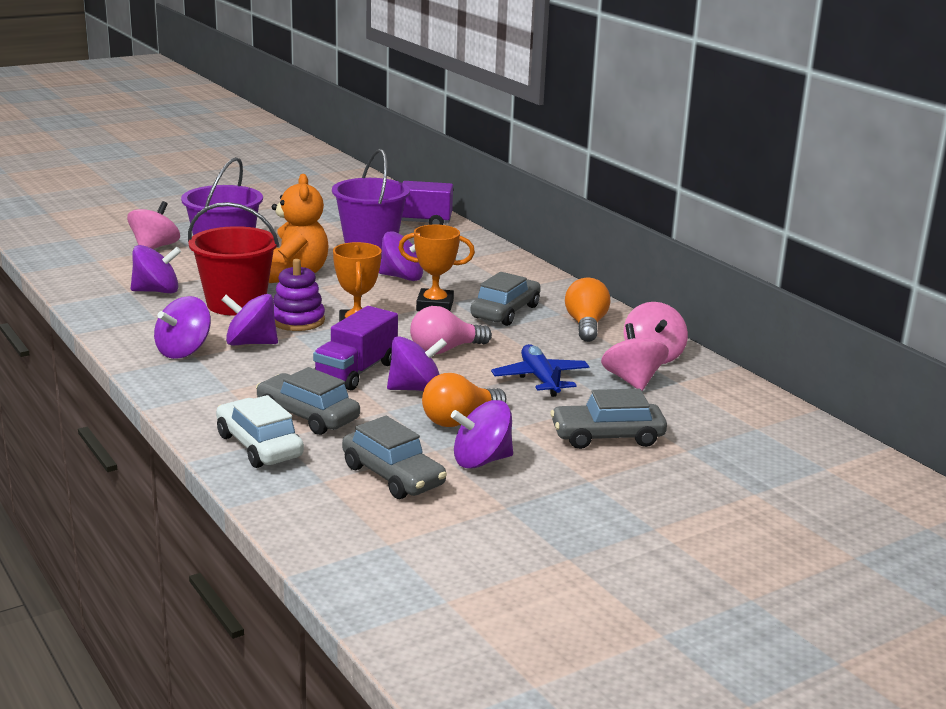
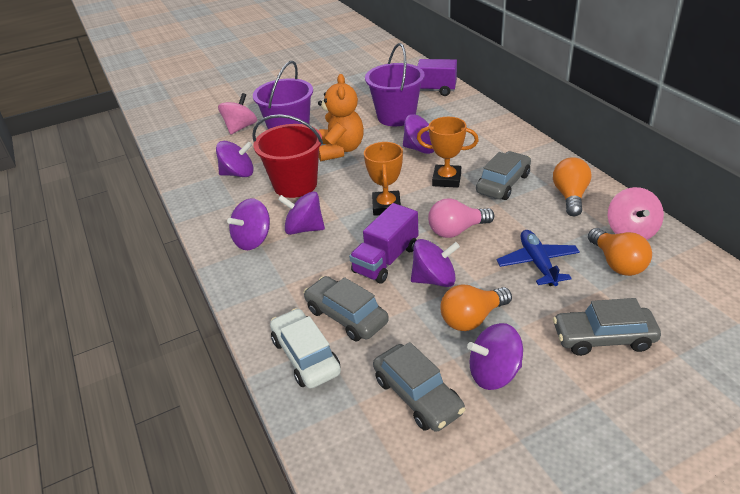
camera: 10 degrees right, 15 degrees up
(298, 320) = (341, 201): purple stacking toy -> none
(632, 381) = (617, 263): pink spinning top -> orange light bulb

